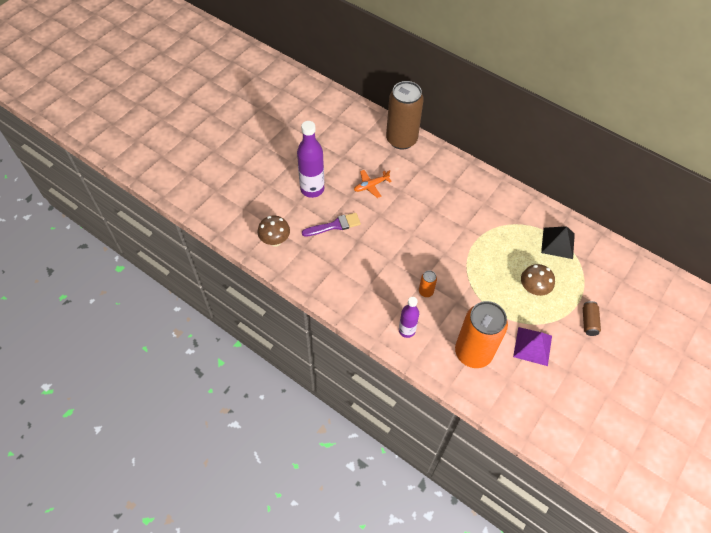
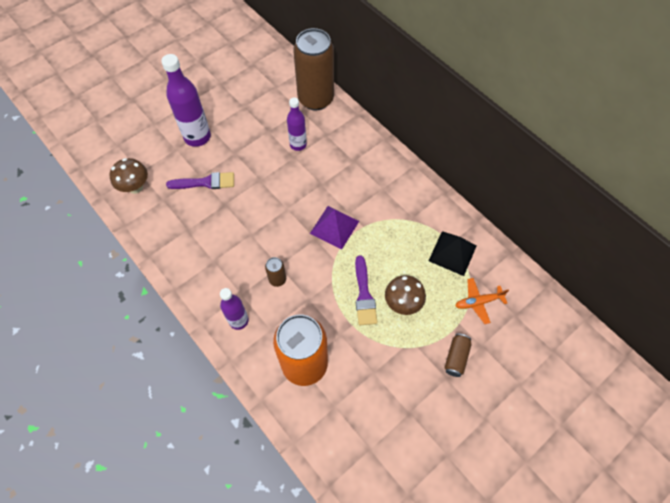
camera: 15 degrees right, 5 degrees up
(371, 186) = (262, 145): orange plane -> orange plane (478, 302)
(401, 180) = (298, 144): none -> purple bottle
(426, 291) = (277, 279): orange can -> brown can
(500, 289) = (364, 295): none -> purple brush
(532, 346) = (377, 372): purple pyramid -> purple pyramid (334, 227)

